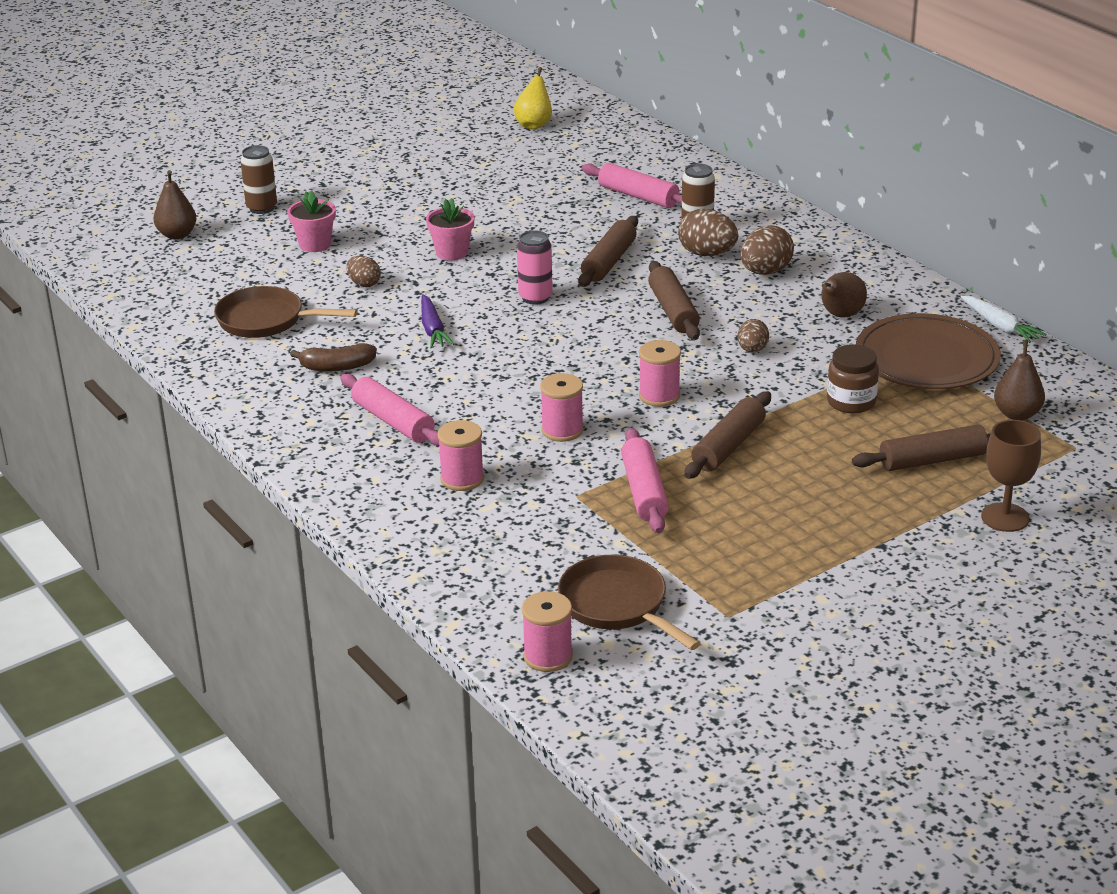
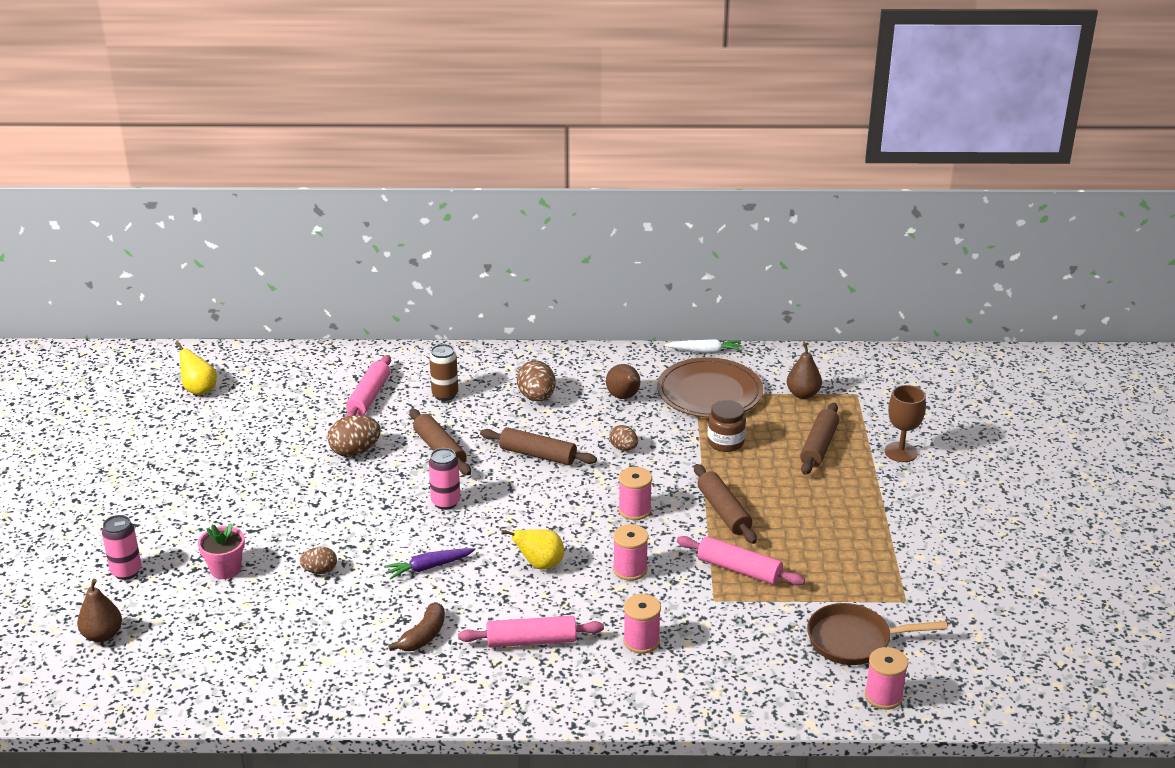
camera: 55 degrees left, 0 degrees up
(262, 208) = (126, 571): brown can -> pink can
(266, 320) = (308, 643): brown pan -> none
(433, 329) = (429, 567): purple carrot -> purple carrot turned 135 degrees clockwise
(452, 253) = (332, 510): pink flower pot -> none
(507, 381) = (540, 565): none -> yellow pear
(638, 196) = (369, 397): pink rolling pin -> pink rolling pin turned 60 degrees counterclockwise
(707, 254) = (484, 407): brown egg -> brown egg (355, 451)

